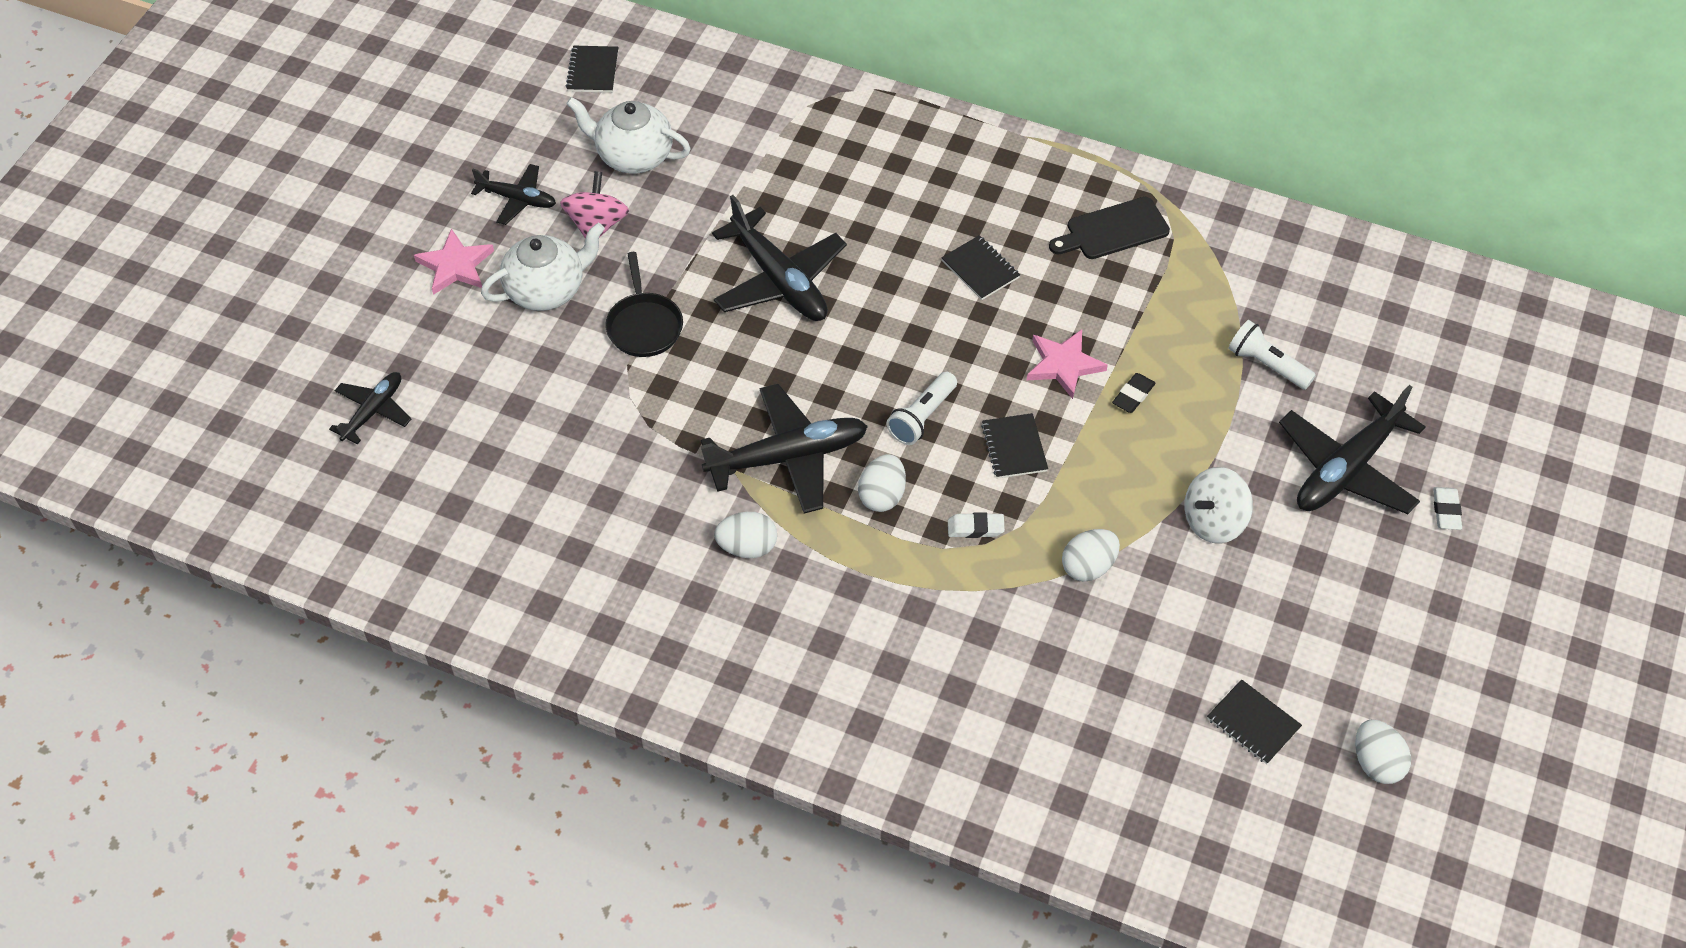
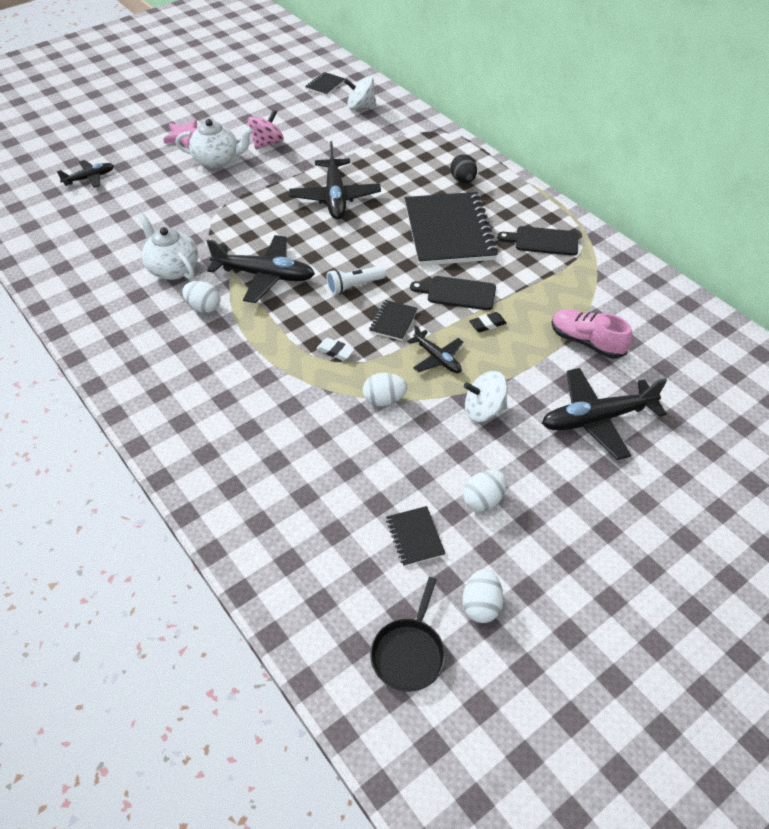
camera: 30 degrees right, 5 degrees down
(517, 199) = (240, 121): black plane -> black plane (437, 358)
(633, 156) = (312, 123): white teapot -> white teapot (173, 269)
(644, 325) = (249, 191): black pan -> black pan (409, 653)
(683, 93) = (360, 107): none -> white spinning top
(882, 496) = (298, 314): white egg -> white egg (483, 500)
(935, 171) = (463, 180): none -> black egg
(980, 269) = (449, 231): black notebook -> black notebook, size x2.42
(1063, 365) = (458, 293): pink star -> black cutting board
(1267, 365) = (586, 342): white flashlight -> pink shoe
(1446, 511) = (650, 473): white eraser -> none

